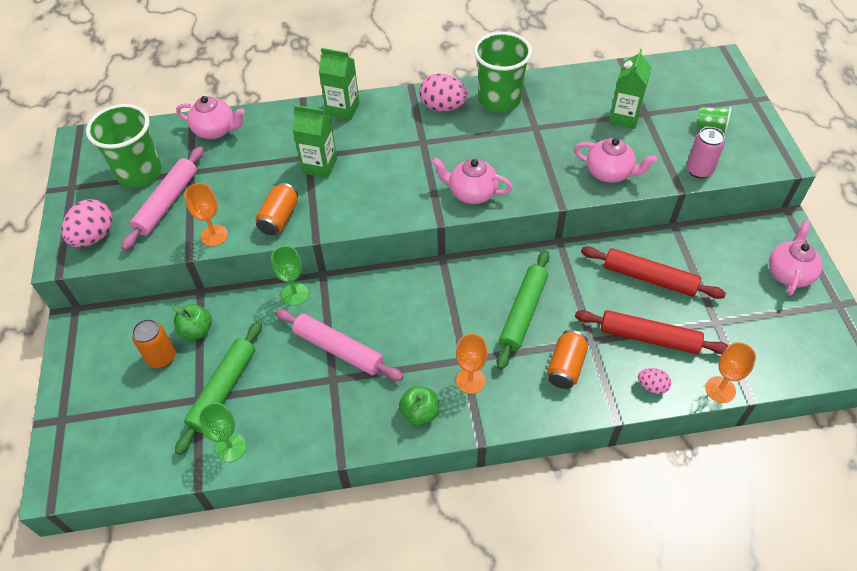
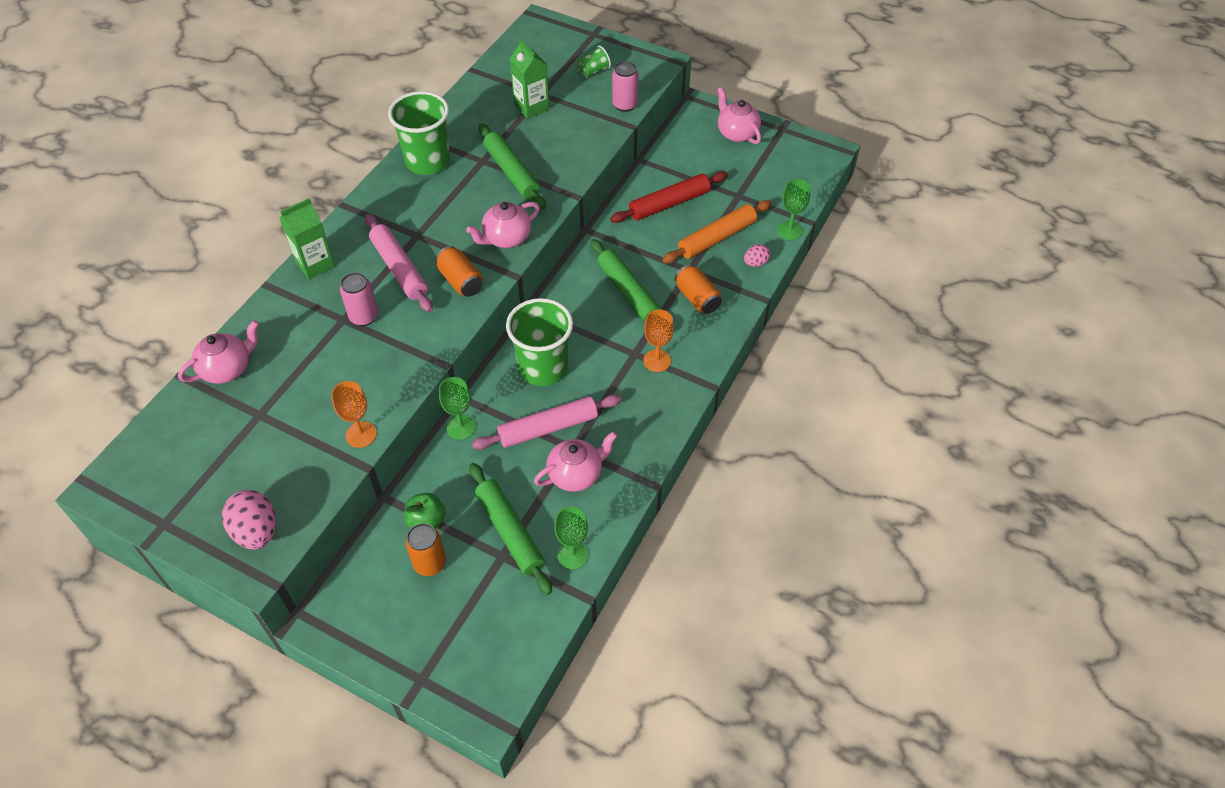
camera: 55 degrees left, 0 degrees up
(139, 173) = (212, 456): green cup -> green cup (543, 368)
(167, 203) = (279, 451): pink rolling pin -> pink rolling pin (399, 268)
(279, 218) = (393, 377): orange can -> orange can (460, 281)
(319, 166) = (364, 317): green carton -> pink can
(419, 413) = (656, 409): green apple -> none
(443, 107) = (393, 199): pink egg -> none
(542, 152) = (512, 172): none -> green rolling pin
(609, 173) = (575, 150): pink teapot -> pink teapot (576, 474)
(649, 337) = (717, 238): red rolling pin -> orange rolling pin
(720, 389) = (789, 230): orange goblet -> green goblet

